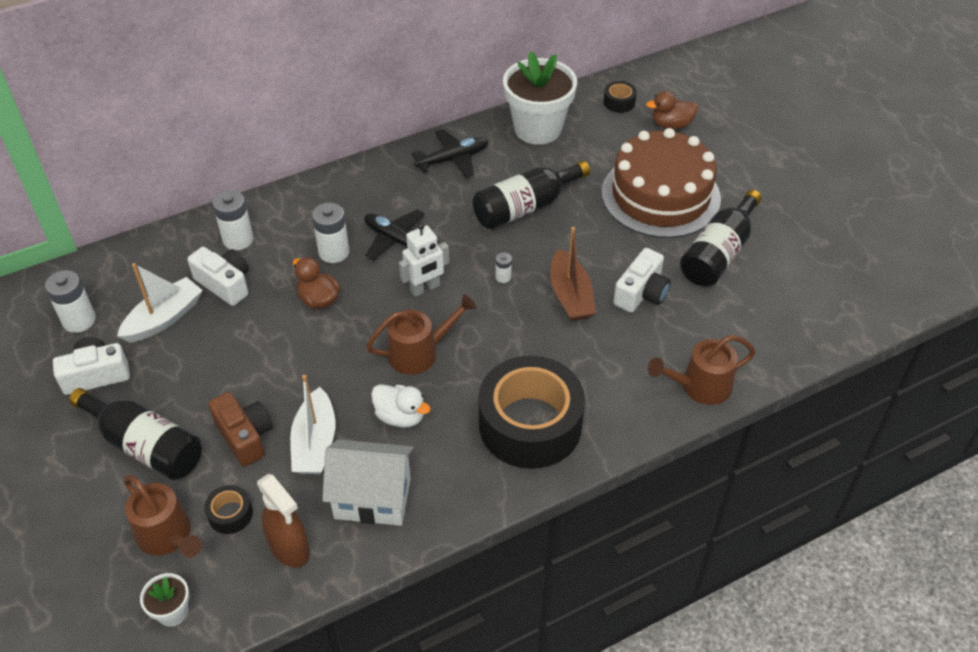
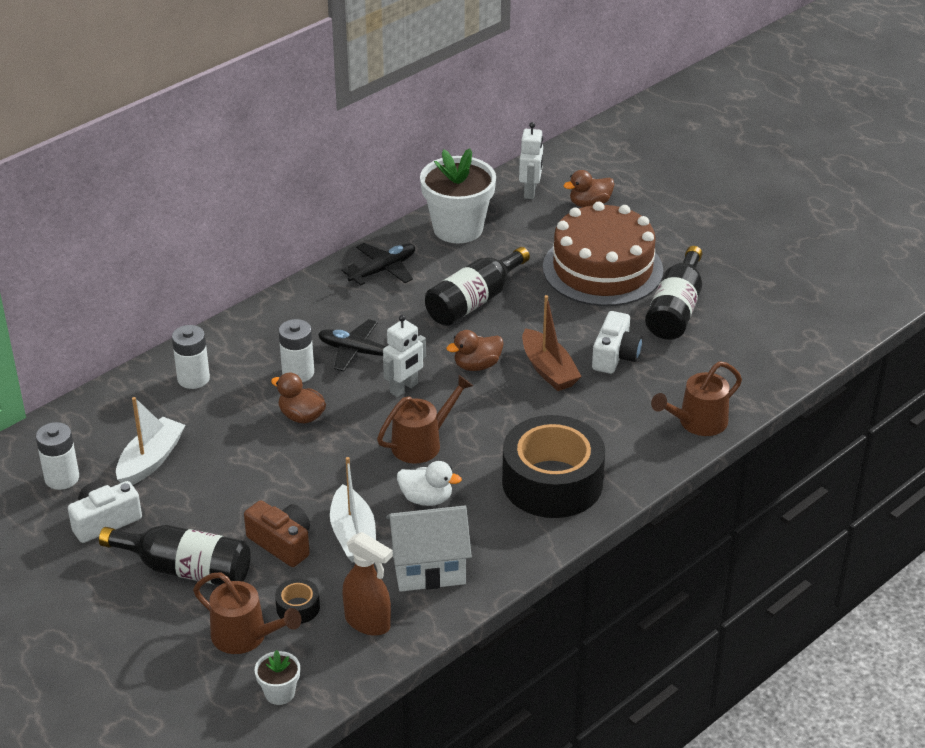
camera: 15 degrees left, 10 degrees down
(225, 284) = (199, 420): white camera -> none
(503, 277) = (477, 365): white battery -> brown duck
(619, 102) = (530, 191): black tape -> white robot

